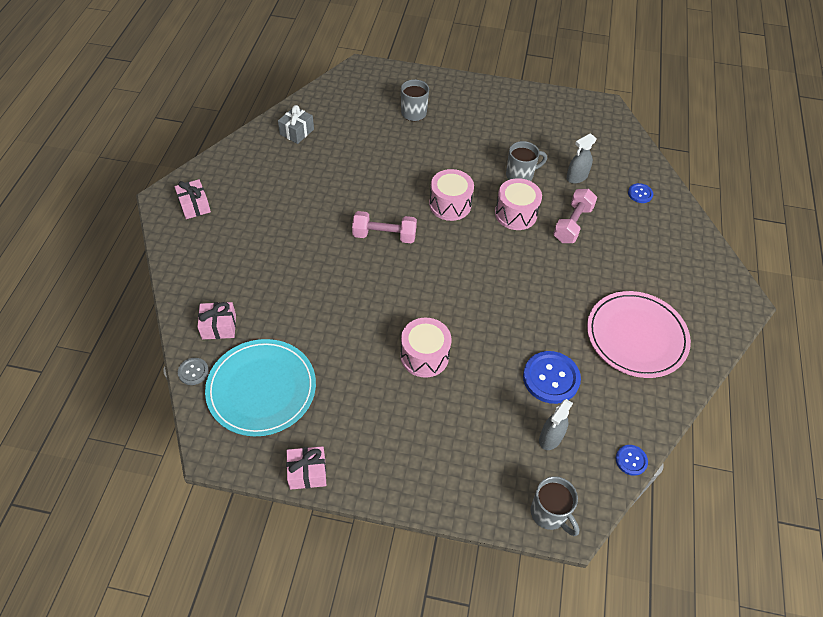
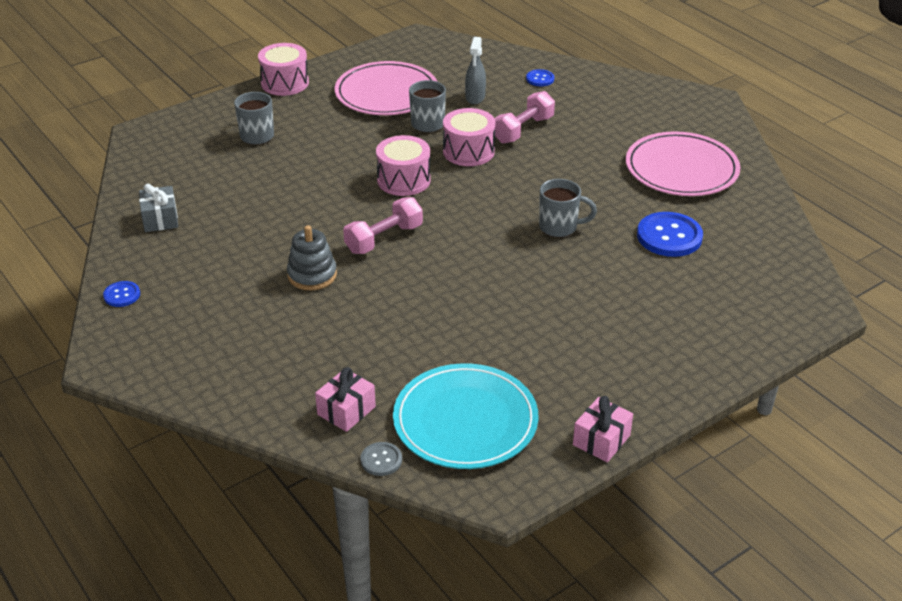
camera: 45 degrees left, 15 degrees down
(194, 206) = (151, 344): pink gift -> none
(317, 228) = (312, 275): none -> grey stacking toy
(424, 356) = (557, 293): pink drum -> pink drum (285, 83)
(526, 135) = (386, 93): none -> pink plate
(549, 513) = (800, 315): grey mug -> grey mug (559, 227)
(550, 438) = (728, 272): grey spray bottle -> none
(572, 224) = (523, 130): pink dumbbell -> pink dumbbell turned 60 degrees clockwise
(631, 460) = (796, 243): blue button -> blue button (122, 295)

